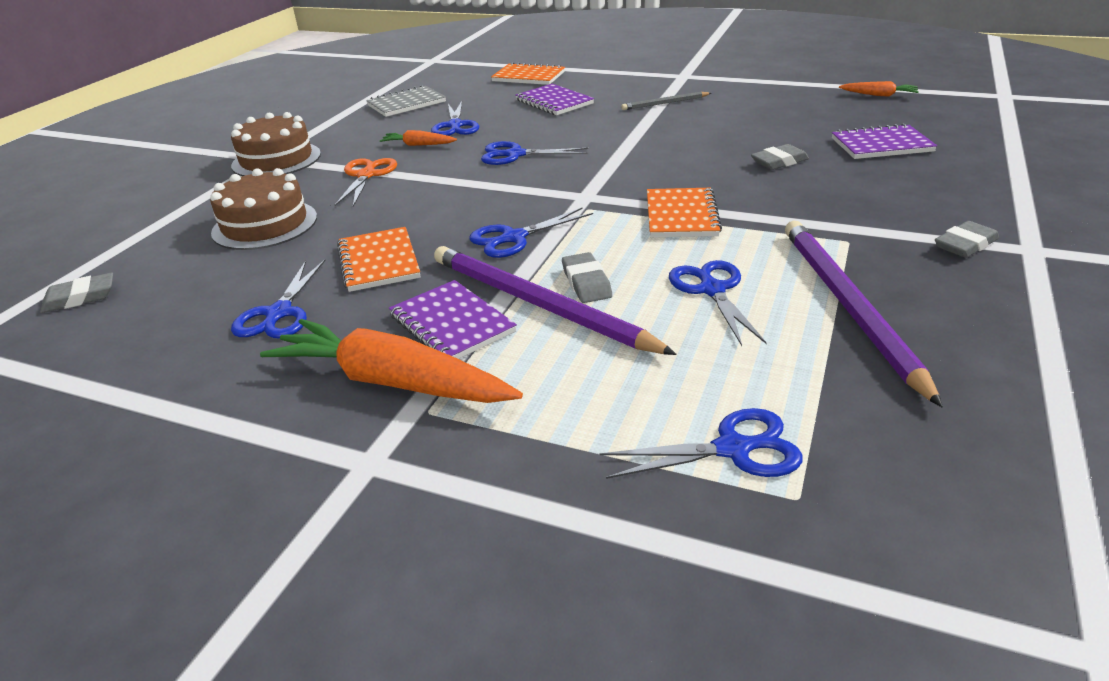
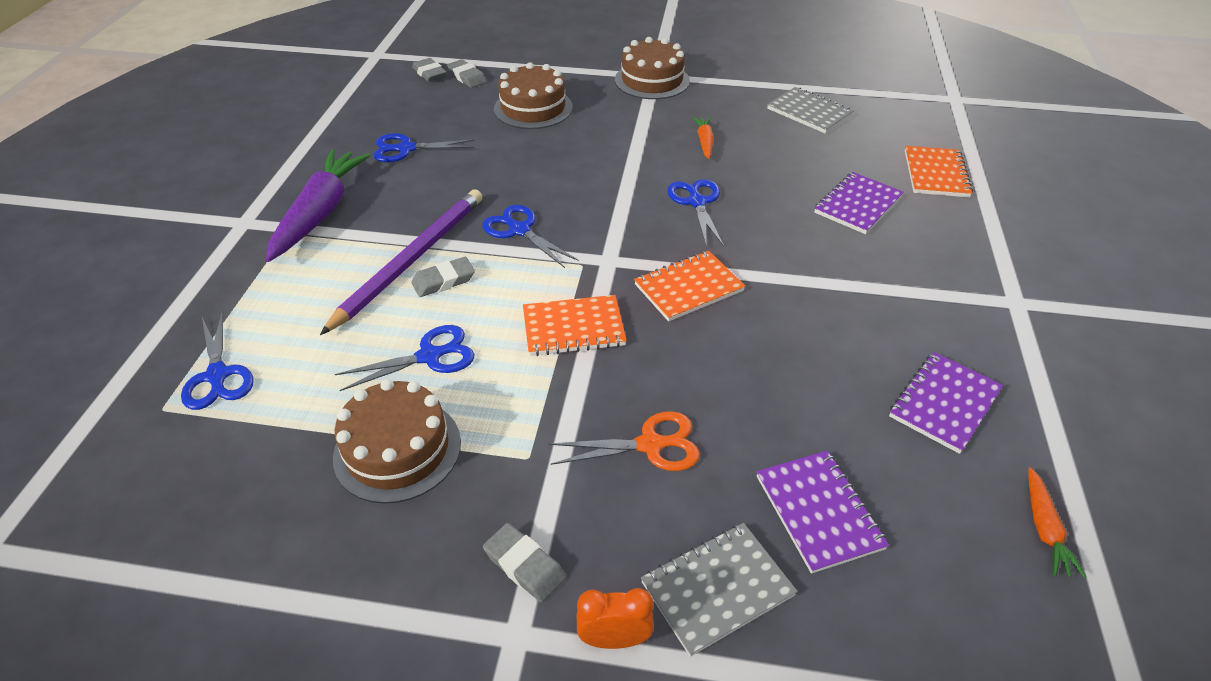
camera: 75 degrees right, 10 degrees up
(366, 175) = (630, 130): orange scissors -> orange scissors (650, 445)
(378, 262) = (477, 172): orange notebook -> orange notebook (688, 288)
(392, 382) = (321, 213): orange carrot -> purple carrot
(451, 324) = (387, 223): purple notebook -> purple notebook (944, 403)
(455, 126) = (760, 153): blue scissors -> none
(665, 103) = (894, 293): grey pencil -> none
(779, 162) = (730, 403): grey eraser -> grey eraser (467, 77)
(848, 306) = (397, 449): purple pencil -> brown cake
(958, 179) = (717, 589): none -> grey notebook
(1016, 214) = (614, 639): none -> orange clock

